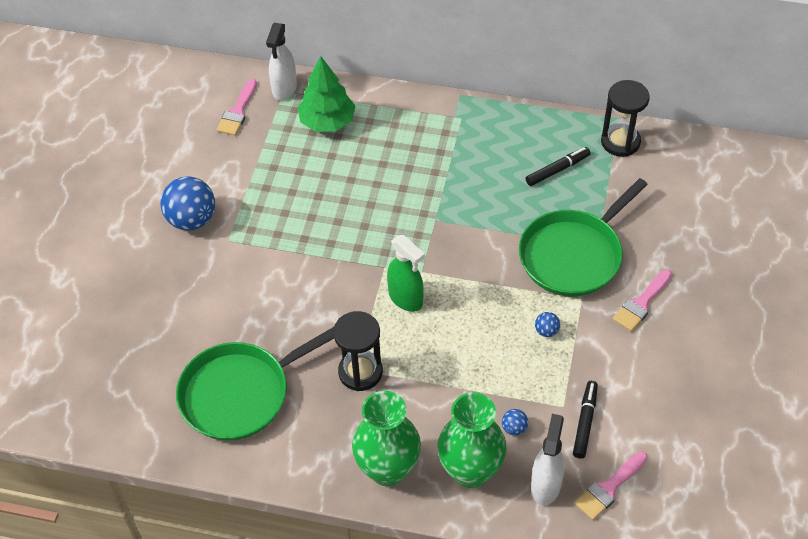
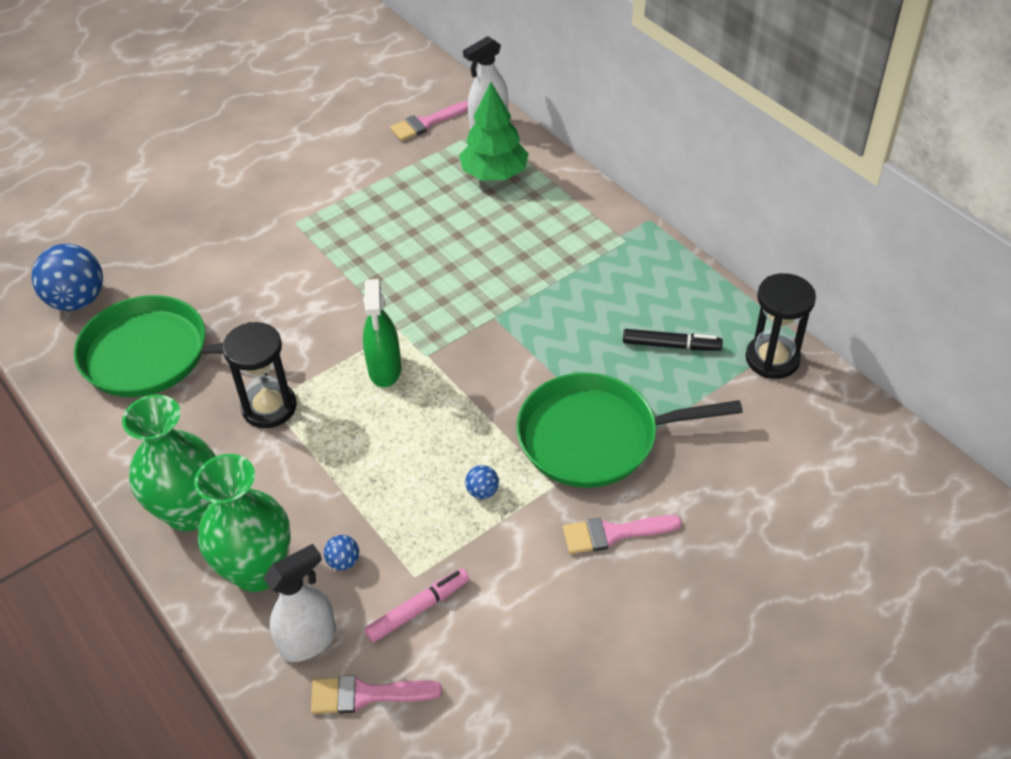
camera: 40 degrees right, 5 degrees down
(192, 220) = (286, 188): blue ball -> blue ball (77, 300)
(585, 422) = (418, 609): black marker -> pink marker

